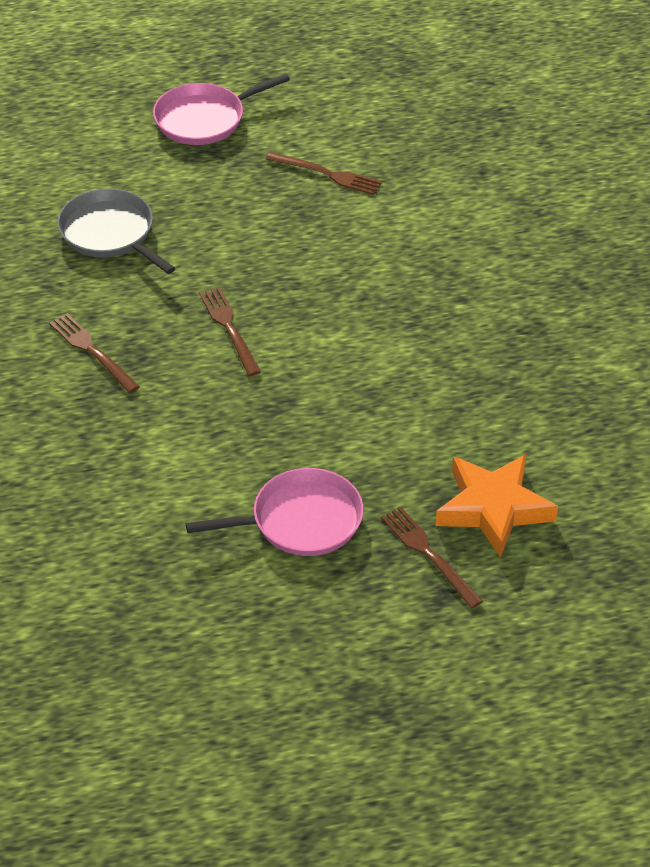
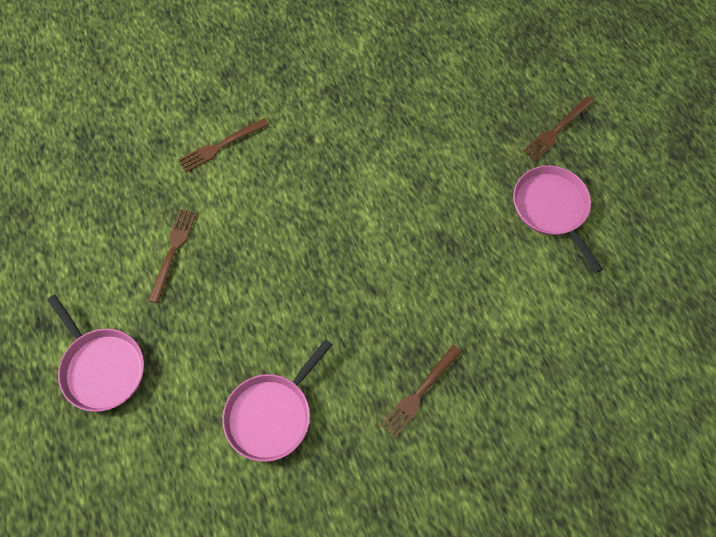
camera: 100 degrees left, 20 degrees up
(110, 233) = (271, 414): grey pan -> pink pan
(229, 328) = (372, 292): brown fork -> brown fork (221, 145)
(493, 508) = (507, 99): orange star -> none

